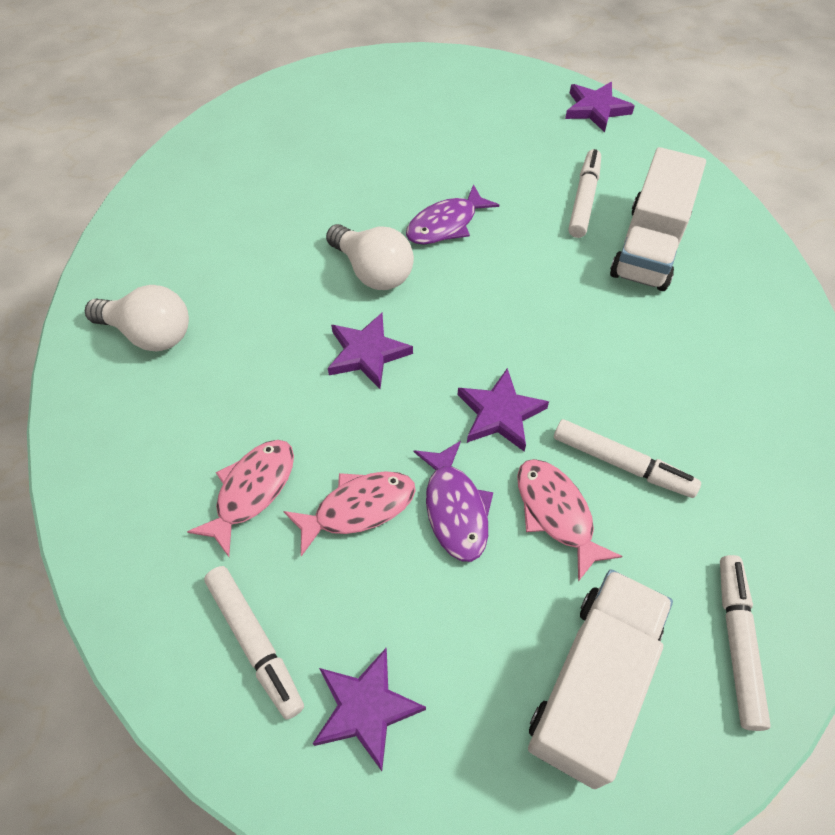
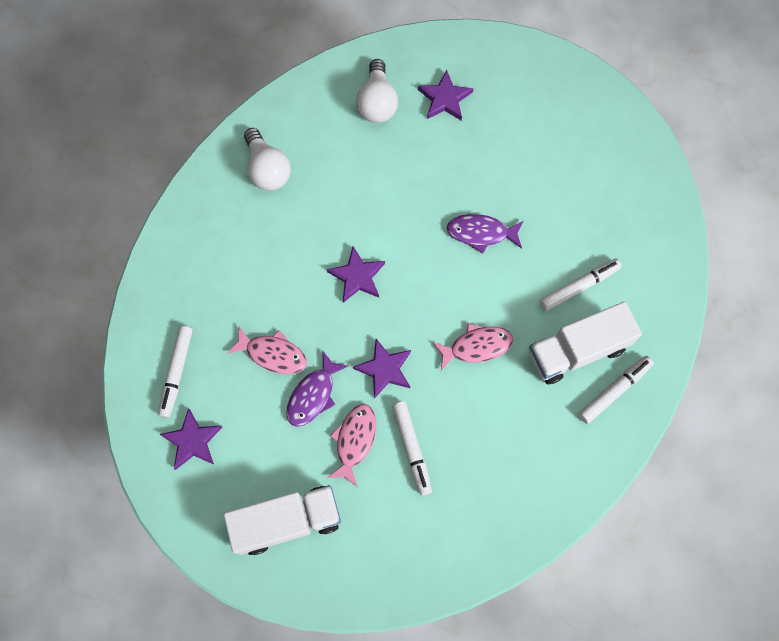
camera: 45 degrees right, 15 degrees up
(252, 491) = (237, 301): pink fish -> pink fish (476, 346)
(373, 271) = (410, 229): white light bulb -> white light bulb (377, 102)
(596, 109) = (669, 228): purple star -> purple star (445, 98)
(737, 644) = (363, 568): white marker -> white marker (613, 391)

